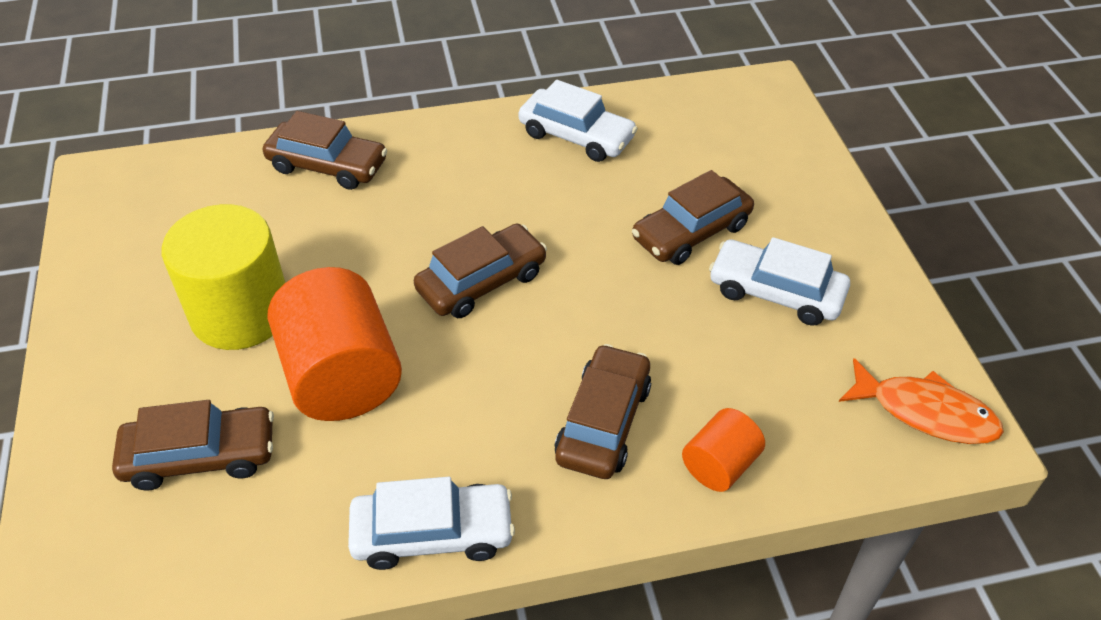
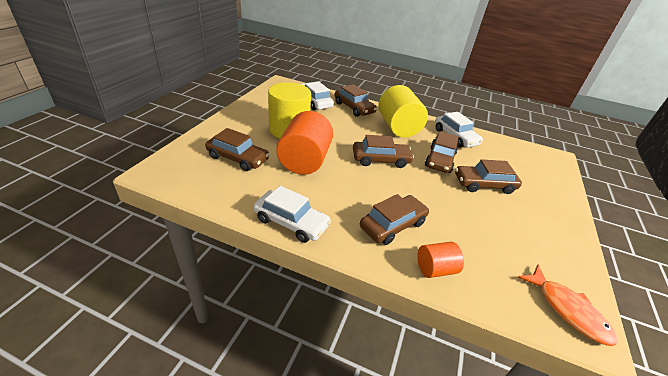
camera: 30 degrees right, 10 degrees down
(455, 172) = (398, 127): none -> yellow cylinder
(585, 215) = (440, 160): none -> brown car
(776, 292) = (511, 222): white car -> white car (314, 102)

